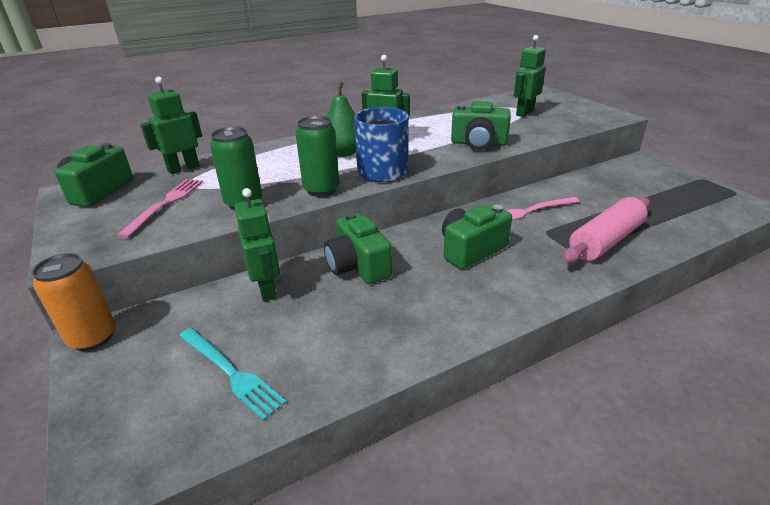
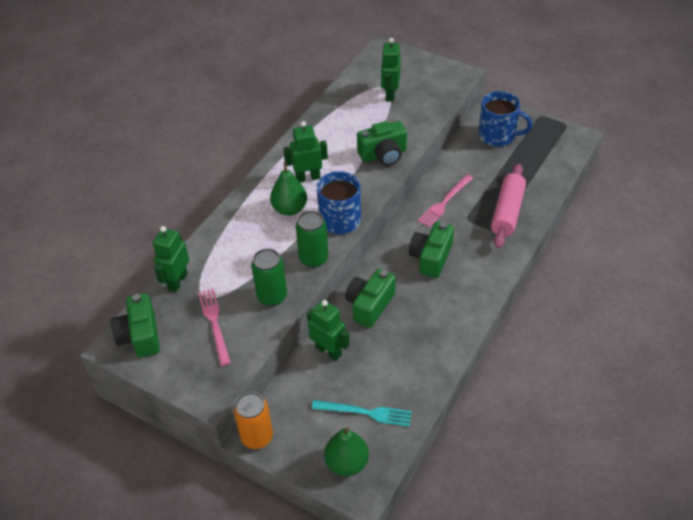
camera: 30 degrees left, 15 degrees up
(136, 424) = (347, 463): none -> green pear
(358, 266) = (370, 305): green camera -> green camera turned 90 degrees clockwise
(635, 180) = (498, 135): none -> blue mug

